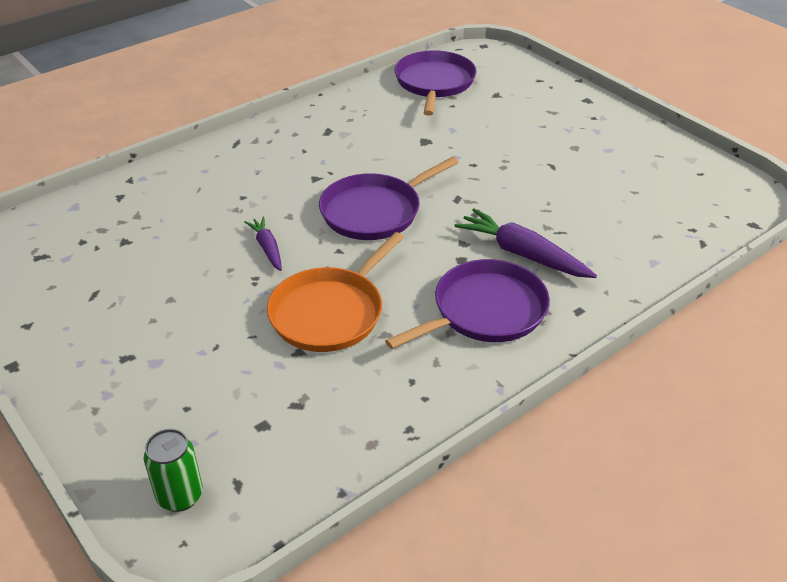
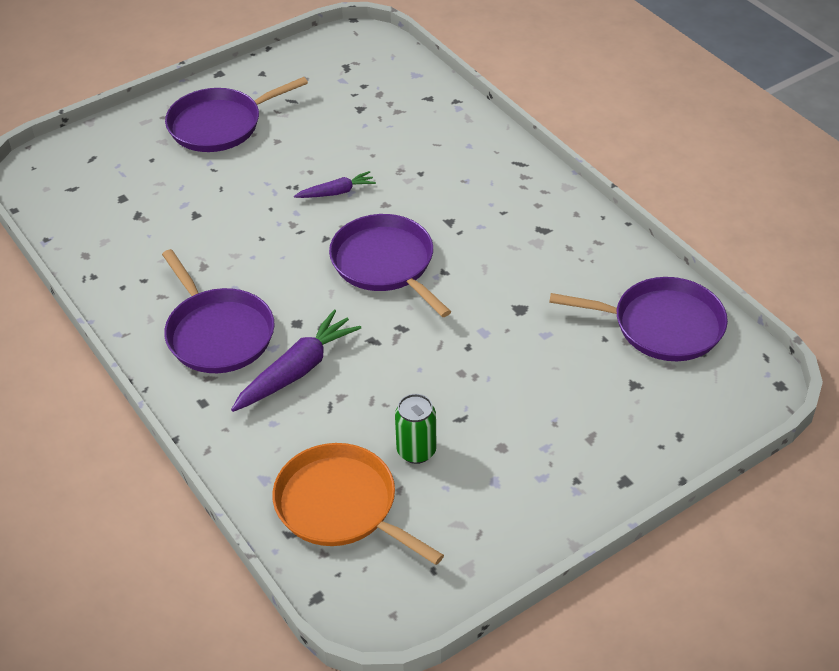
camera: 95 degrees right, 5 degrees up
(127, 351) = (220, 125): none -> purple pan
(180, 496) = (72, 163): green can -> green can (416, 451)
(330, 312) = (239, 233): orange pan -> orange pan (341, 506)

